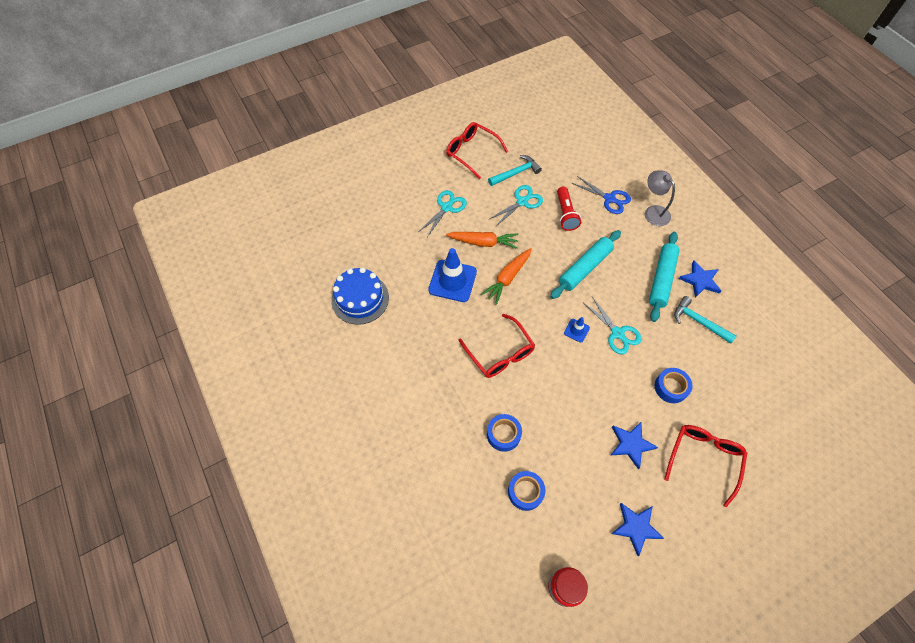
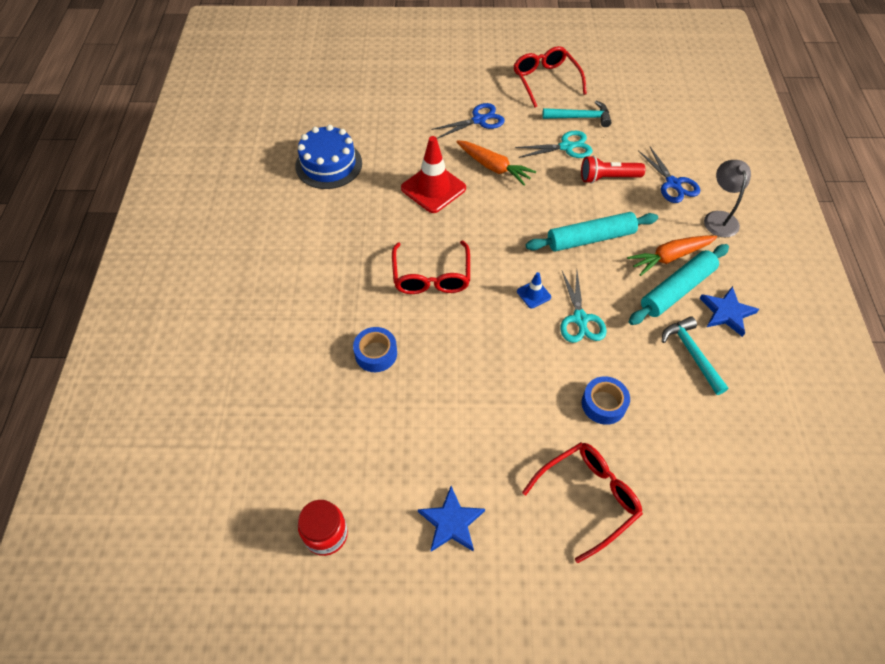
camera: 30 degrees right, 5 degrees down
(446, 207) = (479, 120): turquoise scissors -> blue scissors
(452, 281) = (433, 188): blue traffic cone -> red traffic cone
(507, 278) = (494, 211): orange carrot -> orange carrot (670, 257)
(525, 492) = (356, 419): blue tape -> none
(565, 214) = (608, 178): red flashlight -> red flashlight turned 60 degrees clockwise
(631, 444) = (510, 436): blue star -> none

